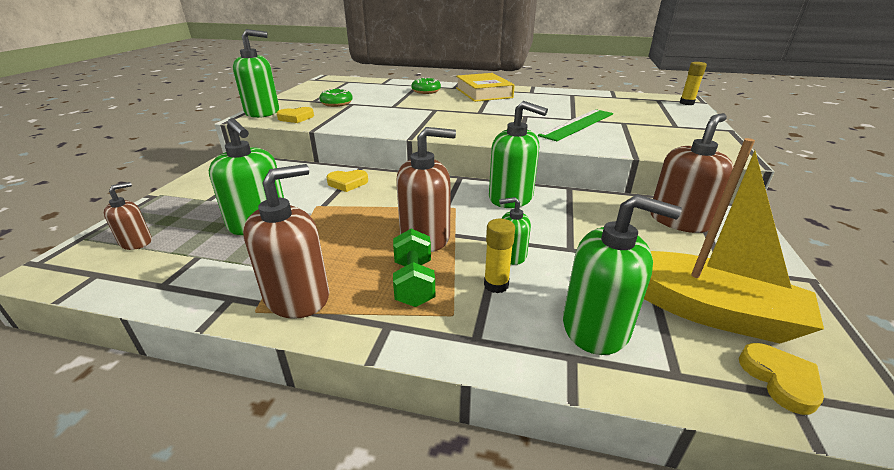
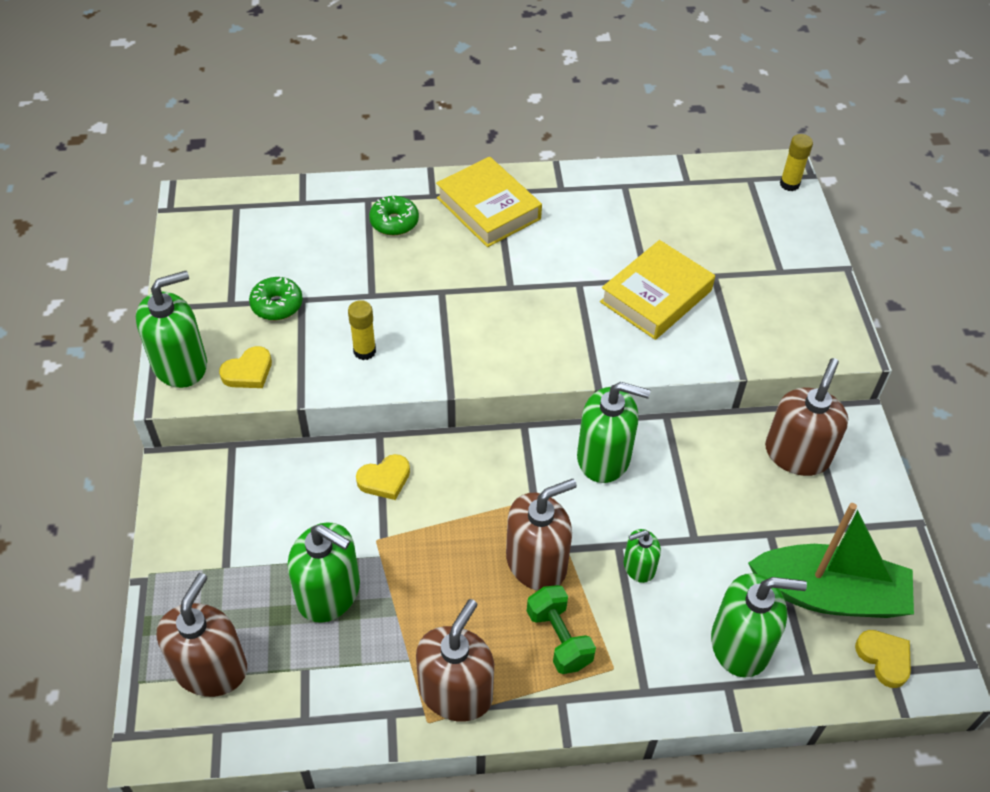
camera: 20 degrees left, 20 degrees up
(136, 242) = (211, 668): brown soap dispenser -> brown soap dispenser, size x1.84
(496, 285) = (638, 617): yellow glue stick -> yellow glue stick (364, 351)
(577, 124) = (656, 296): green ruler -> yellow book
(706, 310) = (829, 594): yellow boat -> green boat

